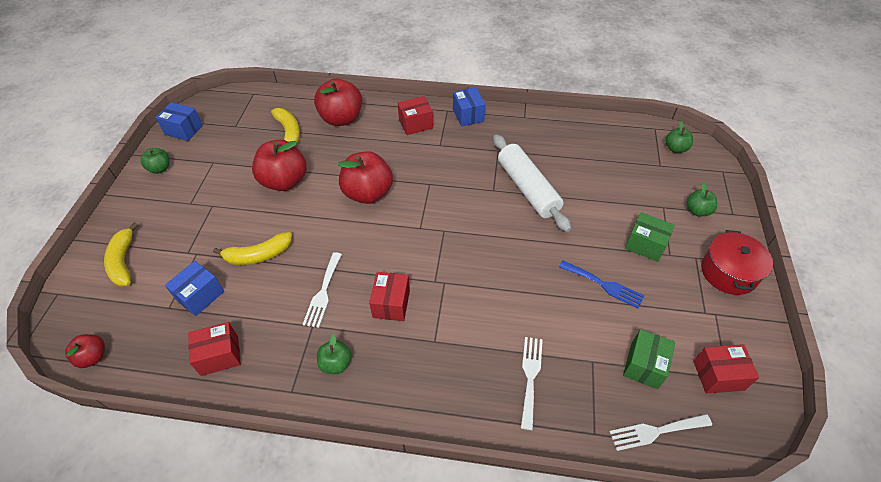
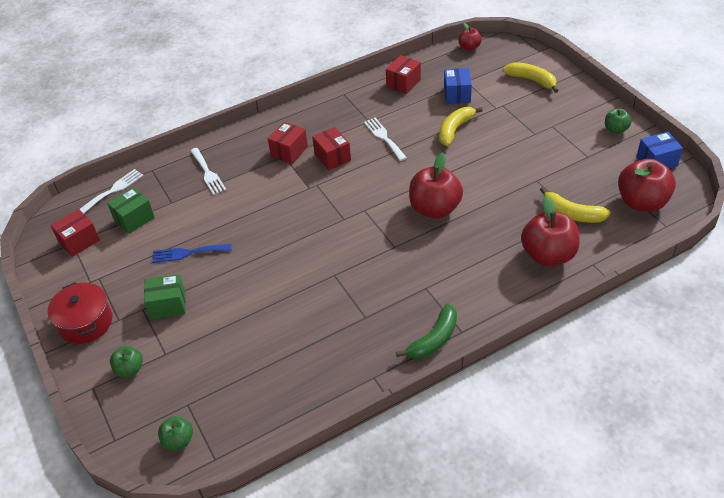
camera: 145 degrees right, 5 degrees down
(284, 181) = (511, 178): red apple -> red apple (641, 202)
(336, 363) = (333, 115): green apple -> none
(416, 124) = (473, 295): red box -> red box (289, 151)
(468, 115) = (434, 339): blue box -> green banana
(527, 189) = (304, 295): white rolling pin -> none
(644, 365) = (134, 219): green box -> green box turned 60 degrees clockwise

